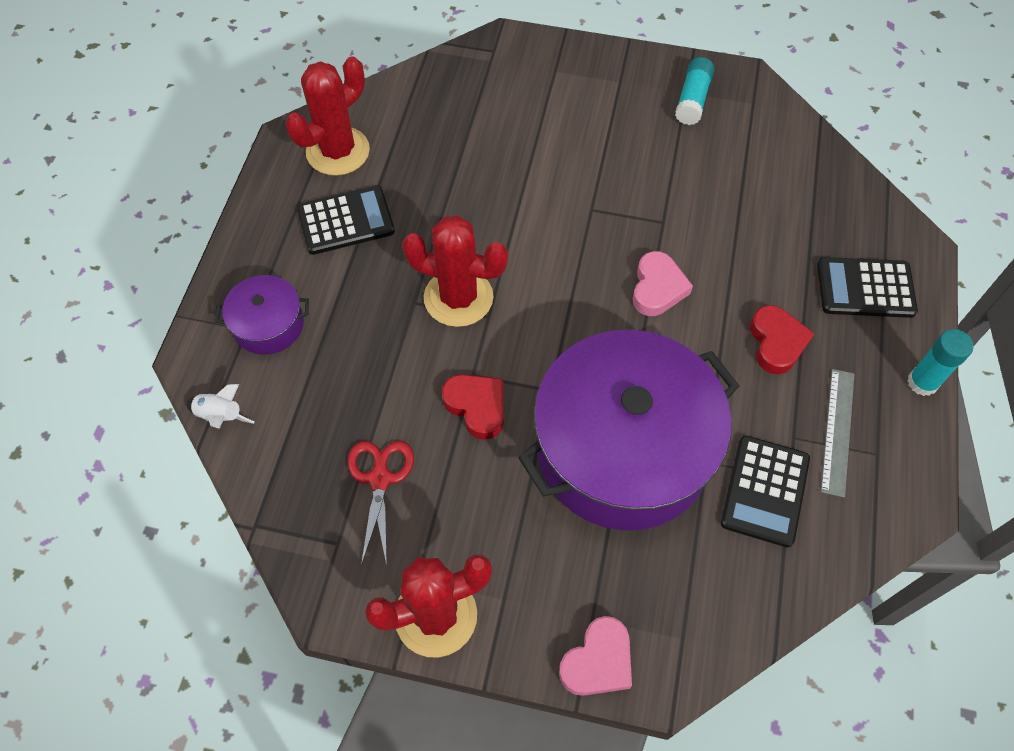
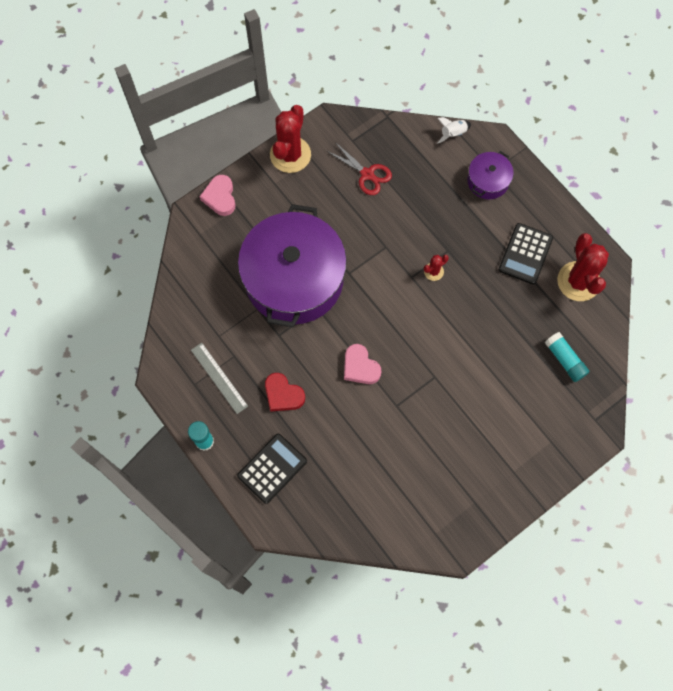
camera: 130 degrees right, 10 degrees up
(458, 297) = (433, 271): red cactus -> red cactus, size x0.46
(477, 407) = (368, 236): red heart -> none
(692, 99) = (466, 500): turquoise glue stick -> turquoise glue stick (565, 360)
(765, 491) = (223, 320): black calculator -> none

